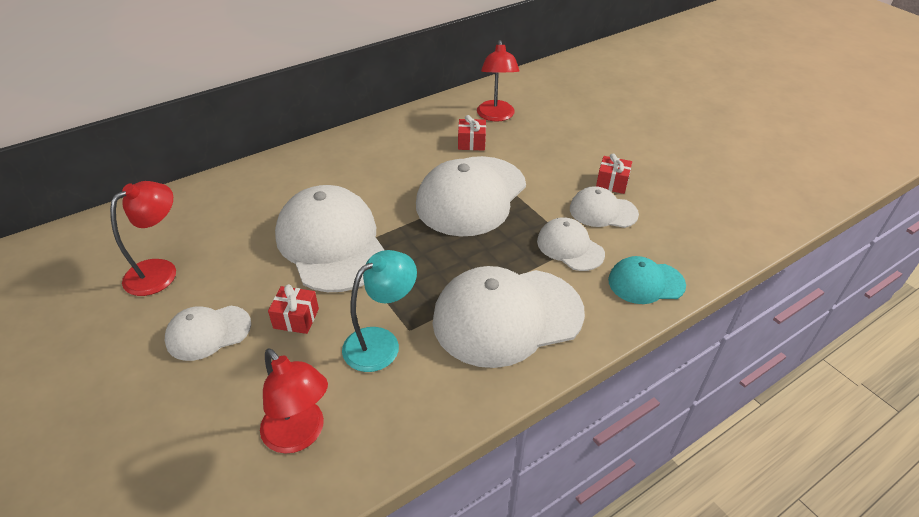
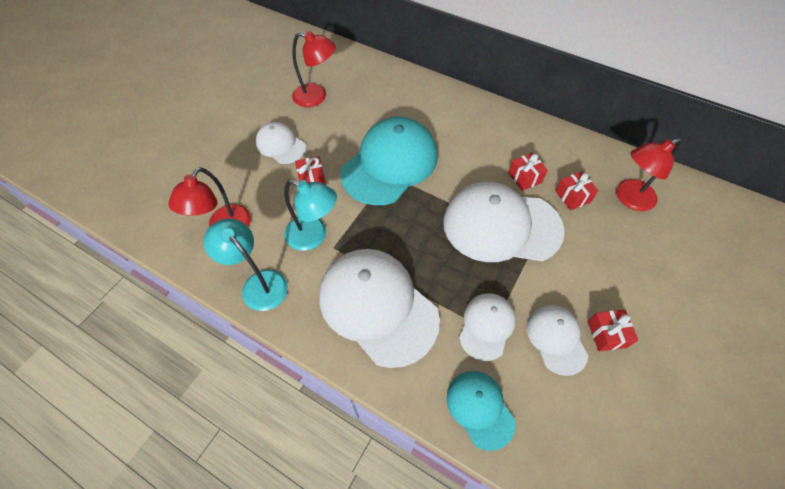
camera: 65 degrees right, 15 degrees up
(332, 243) = (390, 164): white cap -> turquoise cap
(412, 418) = (258, 283): none -> turquoise lamp
(429, 160) = (524, 177): none -> red gift

